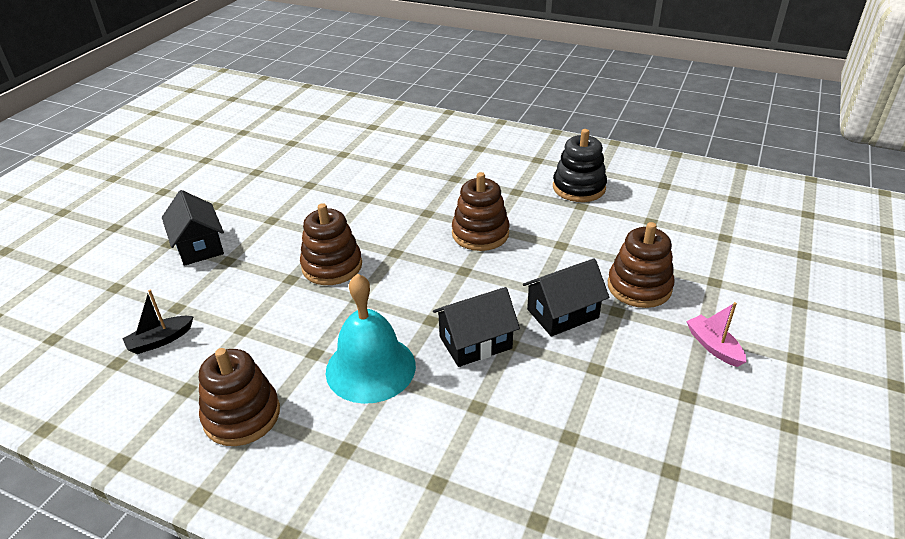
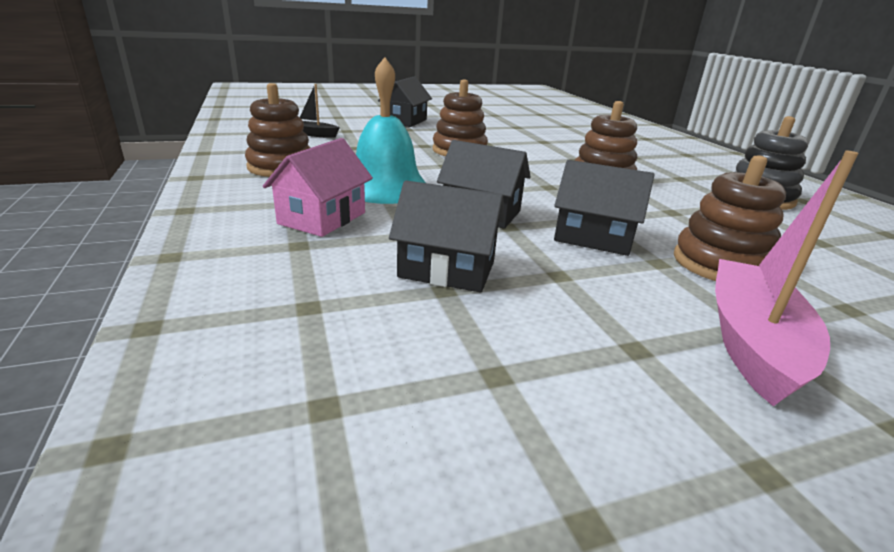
camera: 45 degrees right, 10 degrees down
(399, 444) = (322, 218): none -> pink house
(545, 419) = (447, 269): none -> black house
(713, 346) = (751, 342): pink boat -> pink boat, size x1.83

